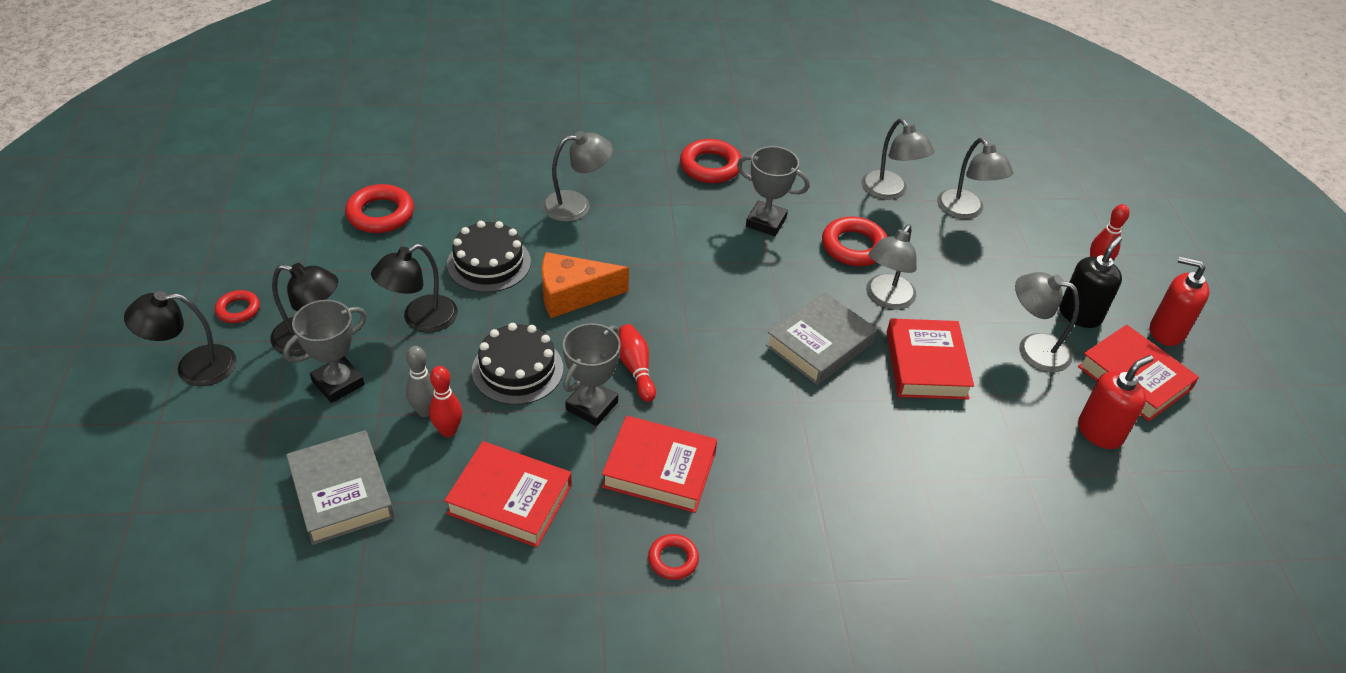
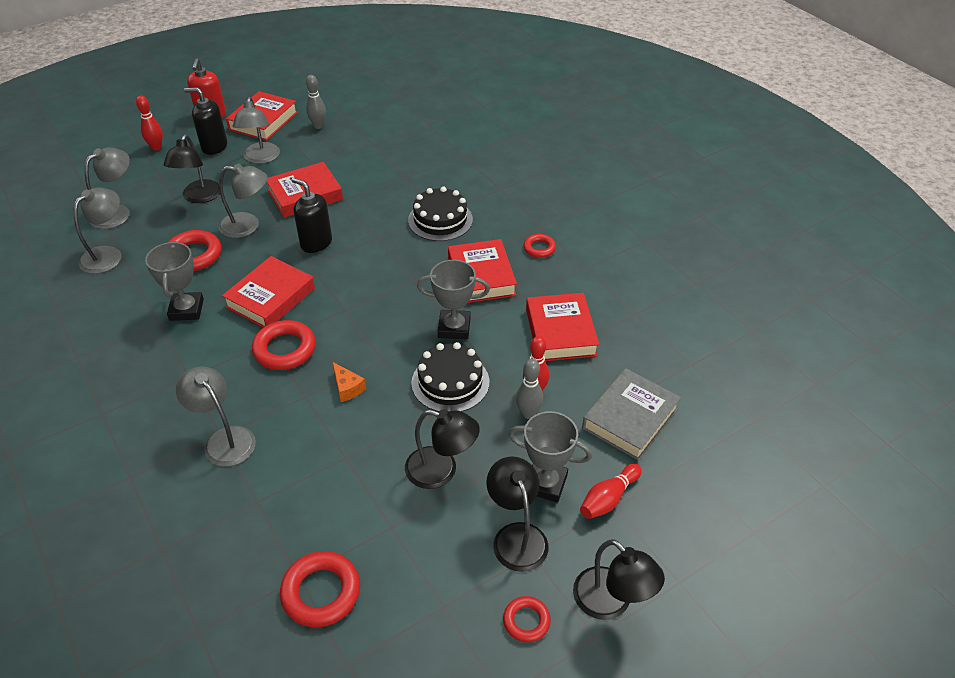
camera: 115 degrees left, 0 degrees up
(489, 263) = (342, 462): black cake -> black cake (440, 220)
(573, 295) = (347, 388): orange cheese -> orange cheese, size x0.52
(636, 369) = (403, 320): red bowling pin -> red bowling pin (608, 498)
(710, 166) = (116, 370): red ring -> red ring (284, 349)
(745, 282) = (270, 298): none -> red book
(819, 344) = (316, 243): grey book -> black soap dispenser
(966, 275) = (199, 197): none -> black lamp
(1100, 432) = (318, 126): red soap dispenser -> grey bowling pin

